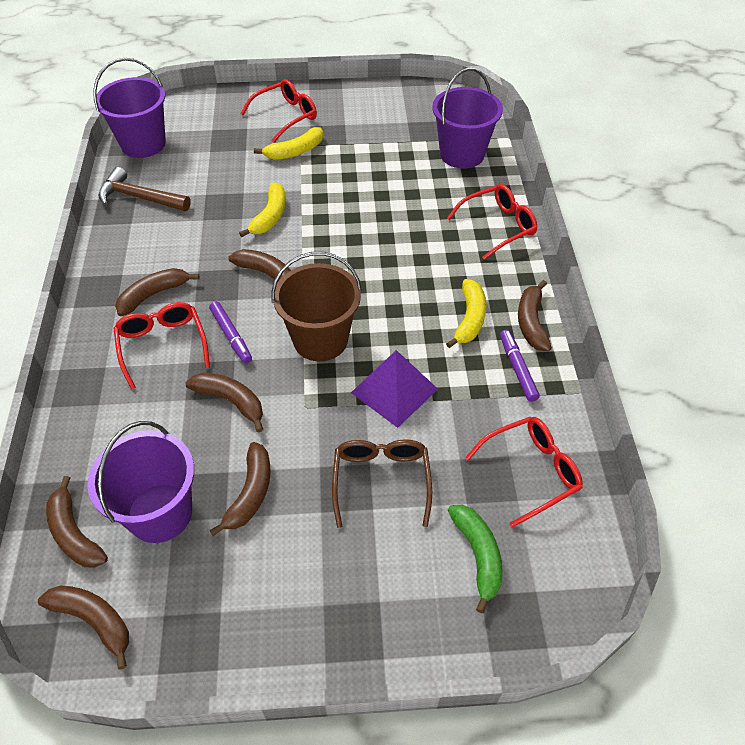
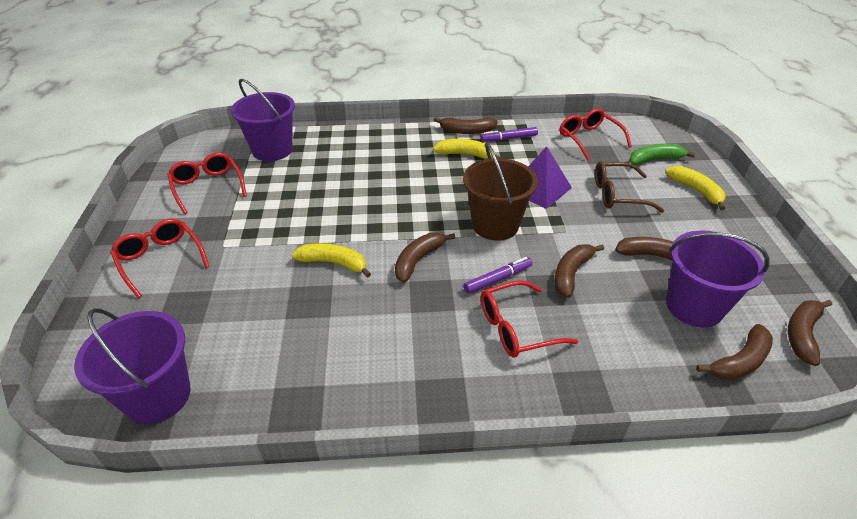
camera: 90 degrees left, 10 degrees down
(139, 197) = (276, 383): brown hammer -> none
(153, 295) = (447, 345): brown banana -> none
(295, 151) = (231, 250): yellow banana -> yellow banana (696, 190)
(498, 226) = (367, 138): red glasses -> red glasses (207, 187)

